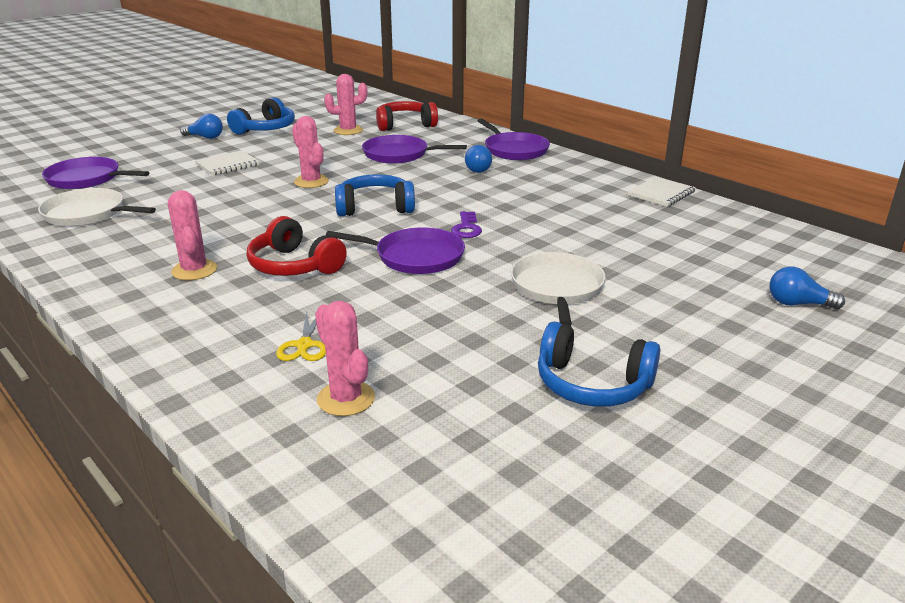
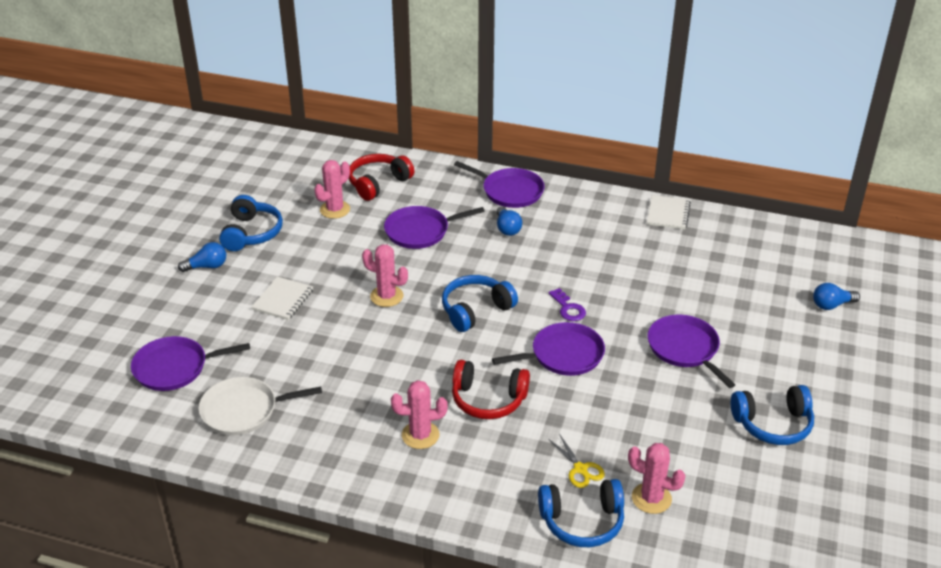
camera: 30 degrees left, 10 degrees up
(194, 270) = (420, 435): pink cactus -> pink cactus turned 45 degrees counterclockwise
(239, 389) = (582, 521): none -> blue headphones
(557, 288) = (685, 349): white pan -> purple pan

